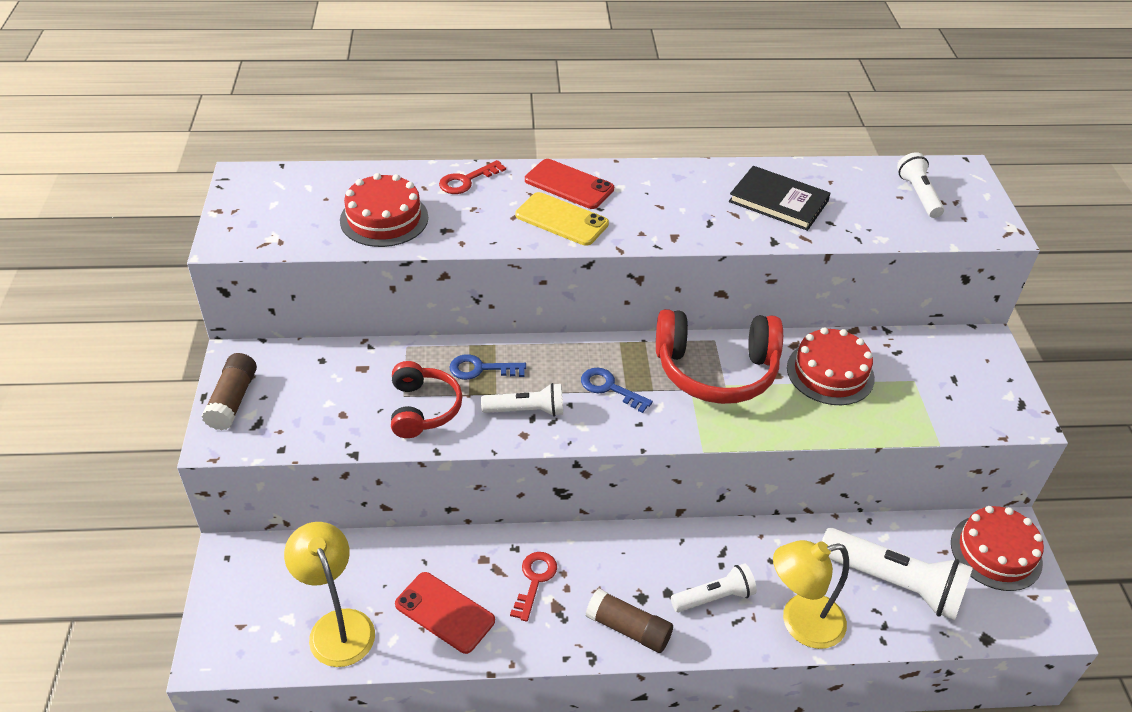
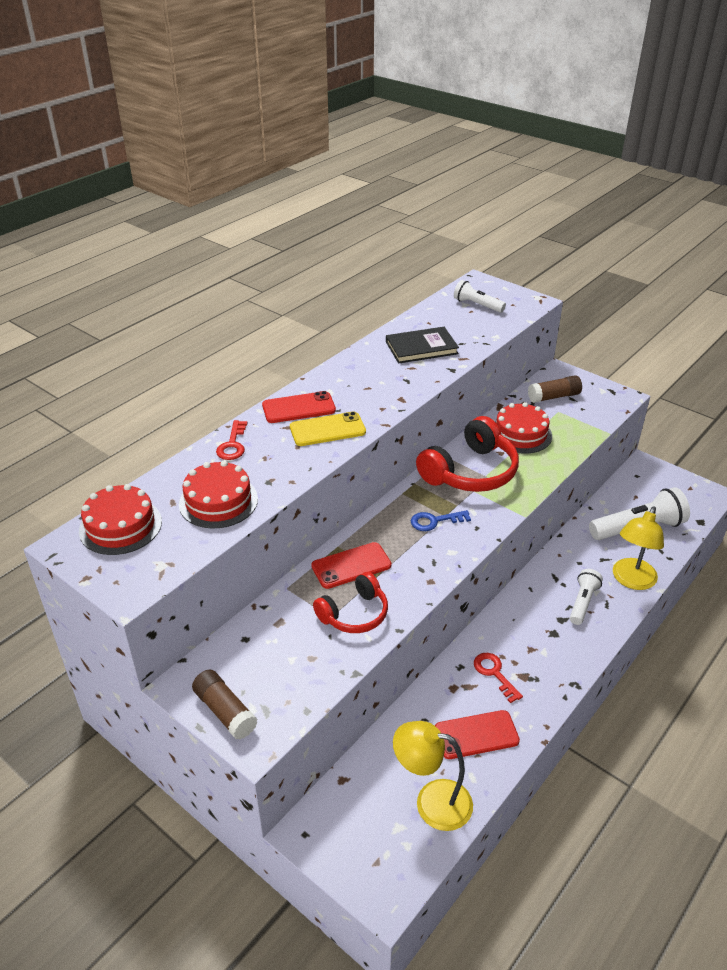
camera: 45 degrees left, 5 degrees down
(423, 409) = (354, 614): red headphones -> red headphones turned 105 degrees clockwise
(481, 369) = (351, 566): blue key -> red phone
(526, 410) = (411, 567): white flashlight -> none
(628, 628) = (570, 654): brown glue stick -> brown glue stick (553, 397)
(996, 552) = (653, 480): red cake -> red cake (120, 526)

